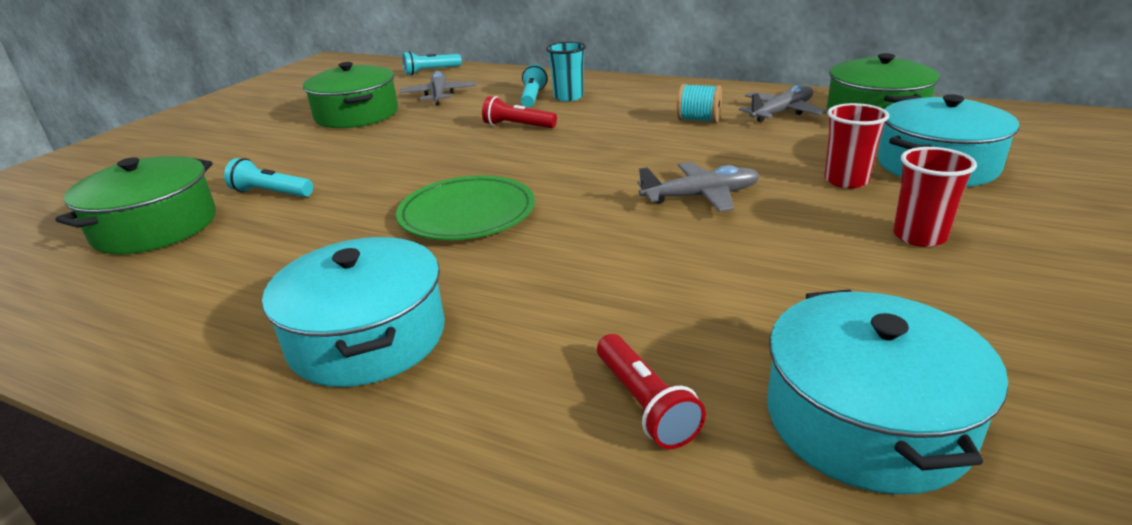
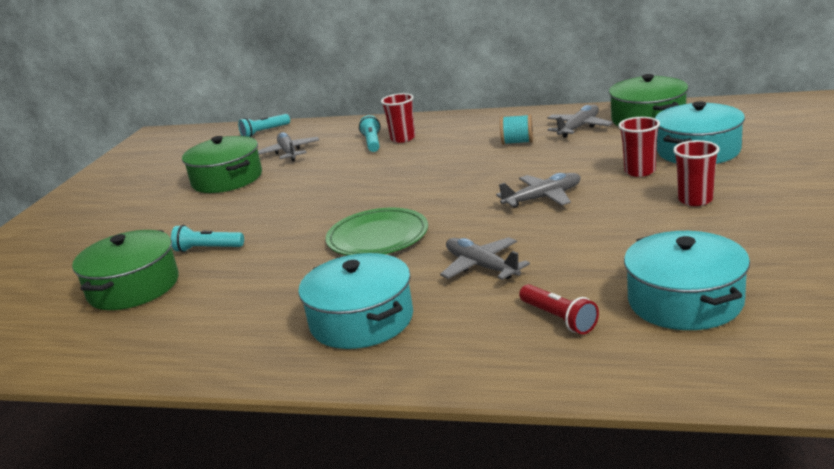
camera: 10 degrees left, 5 degrees down
(518, 126) = (375, 168): red flashlight -> none
(568, 97) = (403, 138): turquoise cup -> red cup
(573, 284) = (482, 267): none -> grey plane

